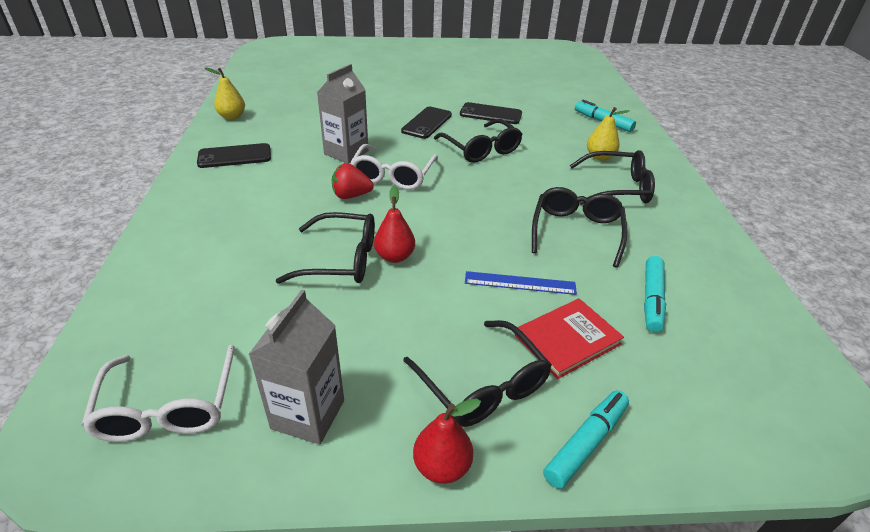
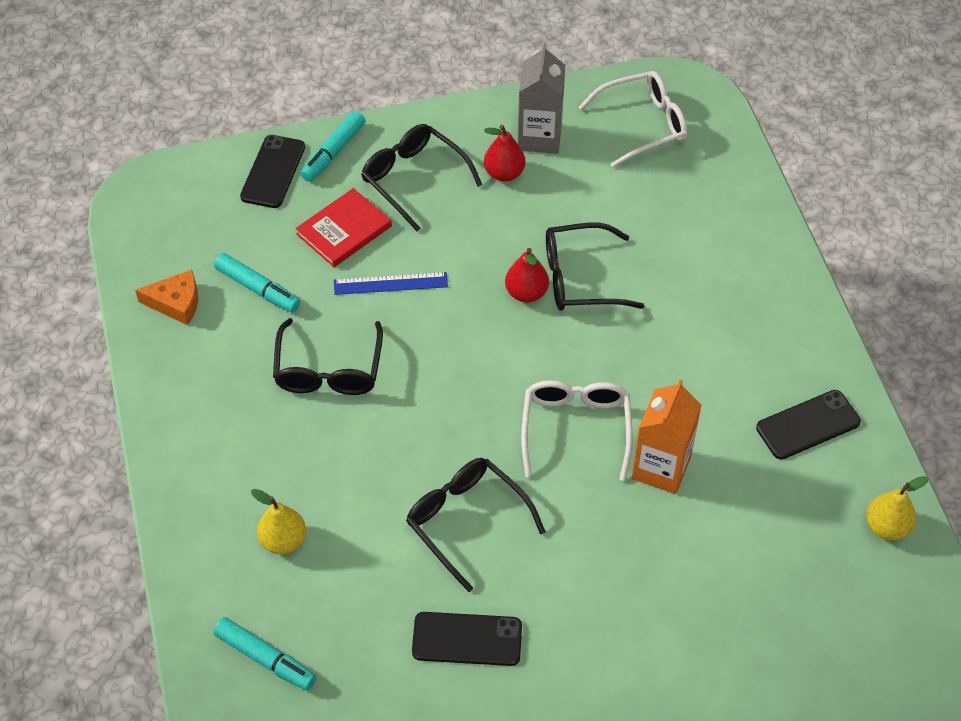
camera: 170 degrees right, 15 degrees up
(168, 407) = (643, 125): white glasses -> white glasses turned 90 degrees clockwise
(346, 152) = (661, 468): grey carton -> orange carton
(351, 195) = (613, 378): red strawberry -> none
(427, 123) = (569, 581): black phone -> black phone (273, 172)
(442, 466) = (433, 122): red pear -> red pear (504, 173)
(617, 188) = (267, 467): black glasses -> none
(652, 299) = (258, 288): turquoise marker -> turquoise marker turned 120 degrees clockwise
(731, 300) = (176, 303): none -> orange cheese

